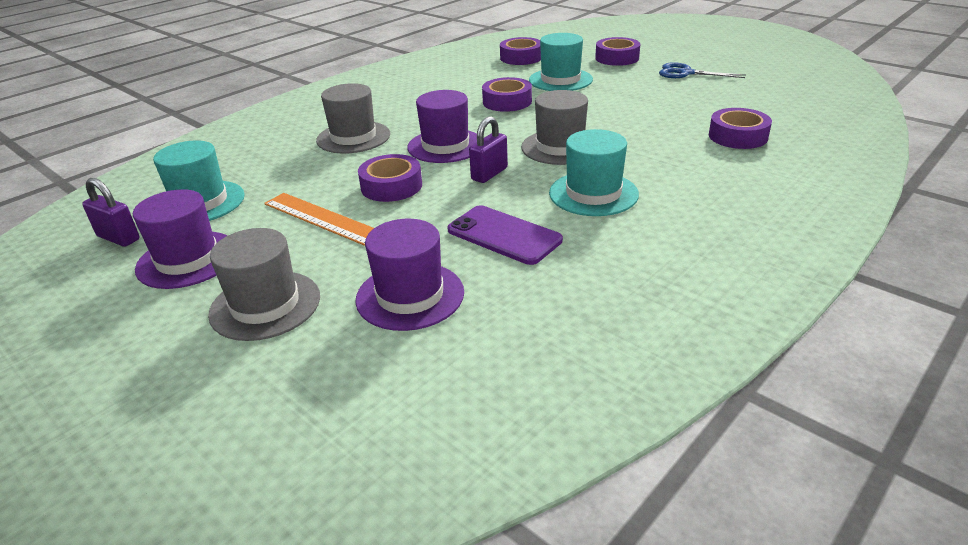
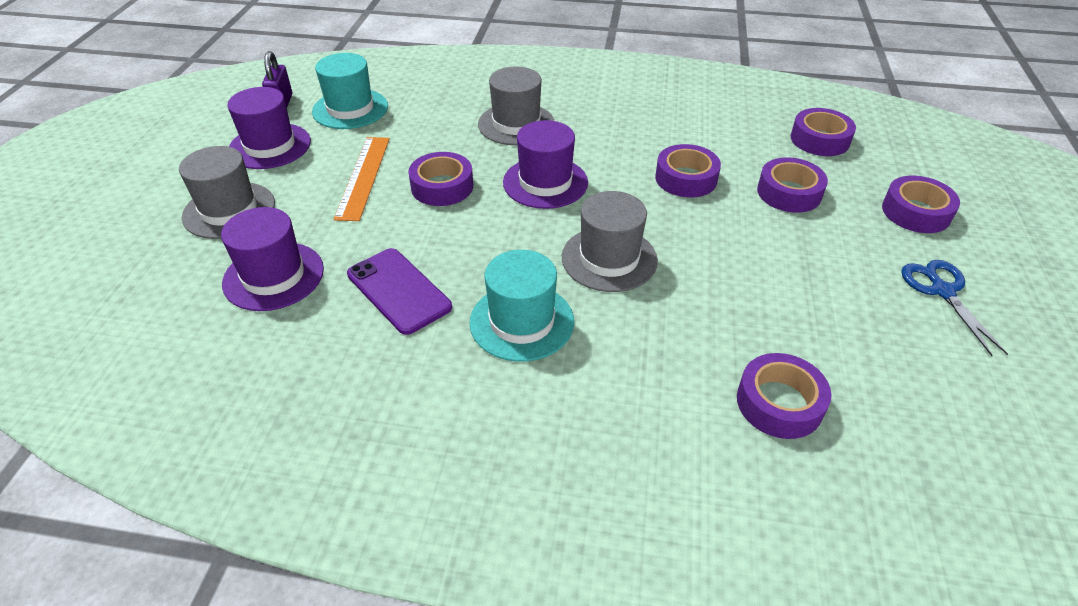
camera: 55 degrees right, 10 degrees up
(489, 174) = (509, 234): purple padlock -> none
(504, 235) = (398, 291): purple phone -> purple phone turned 45 degrees counterclockwise
(560, 80) = (789, 193): turquoise hat -> purple tape

